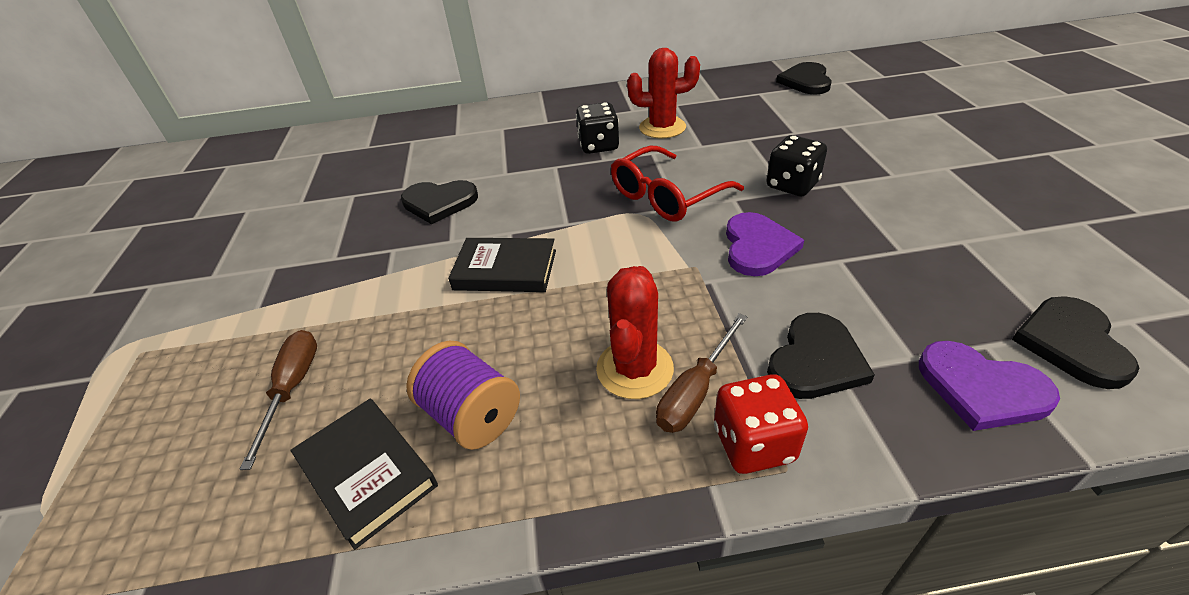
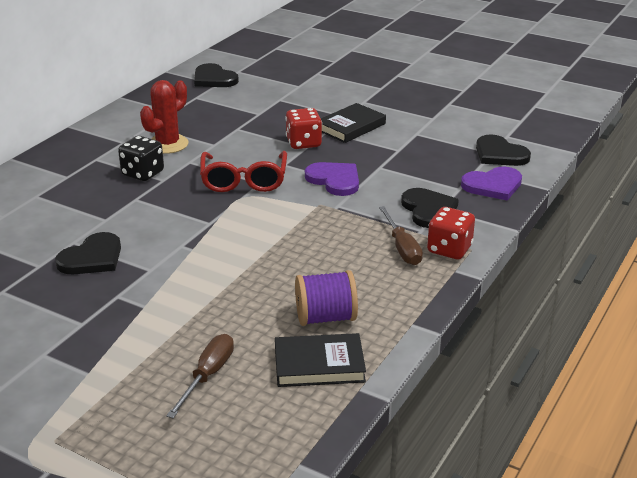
camera: 55 degrees left, 10 degrees down
(292, 388) = (208, 375): brown screwdriver -> brown screwdriver turned 75 degrees clockwise
(505, 270) = (219, 262): black book -> black book (351, 127)
(634, 369) = (364, 257): red cactus -> none
(792, 185) = (303, 143): black dice -> red dice

